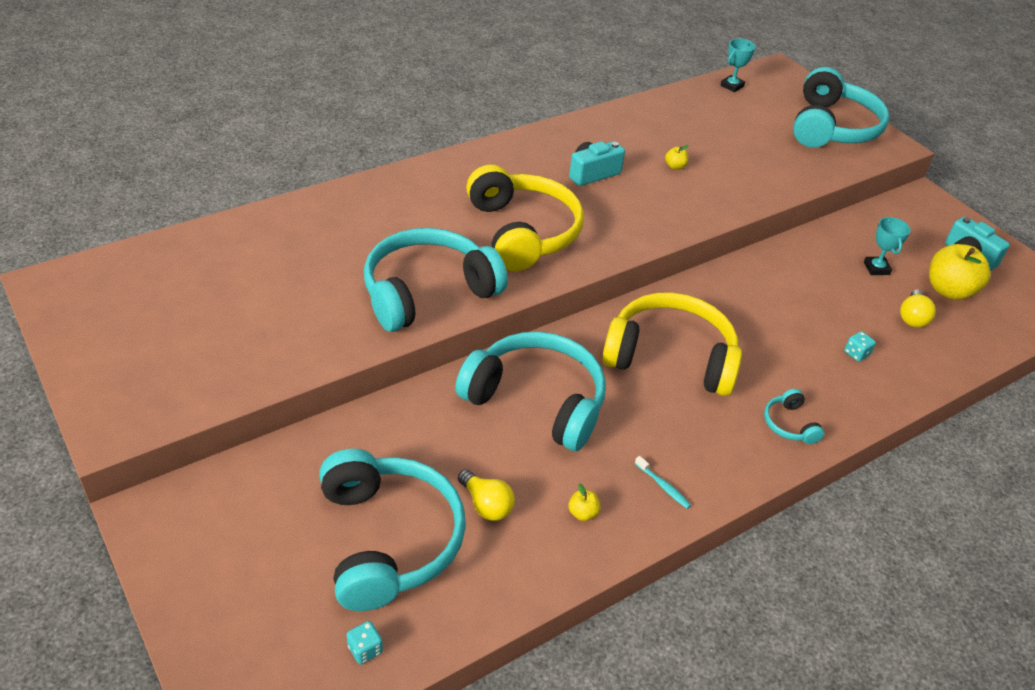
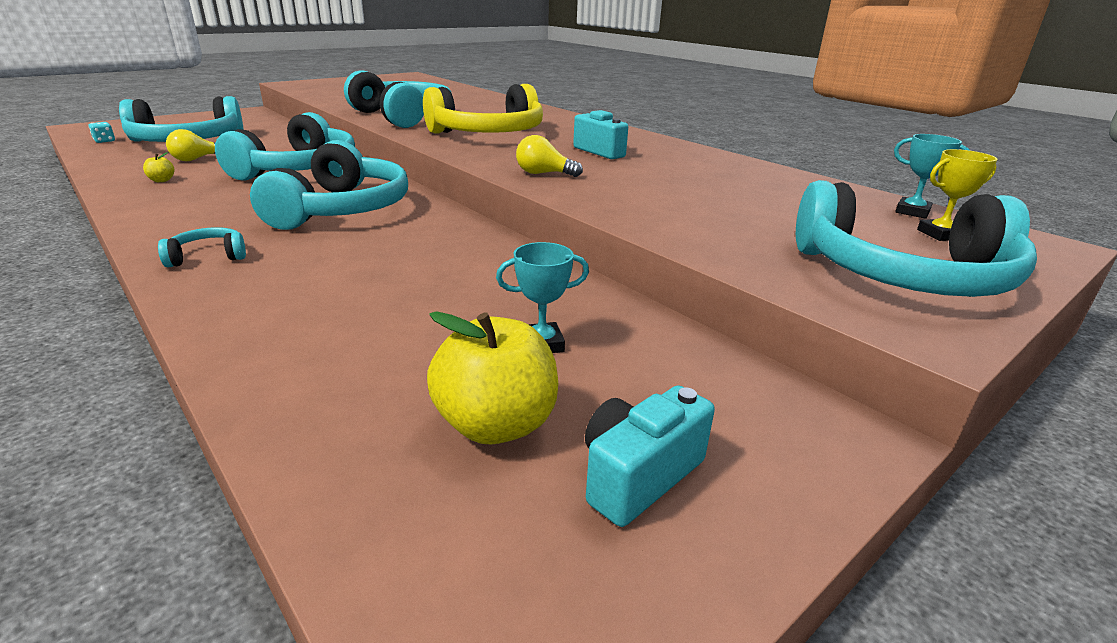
camera: 85 degrees right, 15 degrees down
(663, 486) = (166, 203): turquoise toothbrush -> none
(670, 357) = (342, 209): yellow headphones -> turquoise headphones
(675, 166) = (650, 179): yellow apple -> none
(770, 93) = (940, 234): none -> yellow trophy
(856, 353) = (322, 307): turquoise dice -> none
(912, 317) = (406, 367): yellow light bulb -> yellow light bulb (543, 174)

